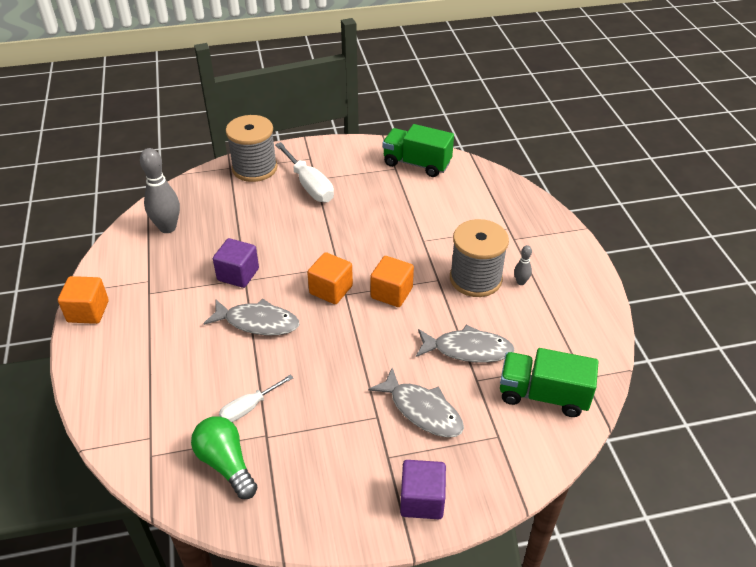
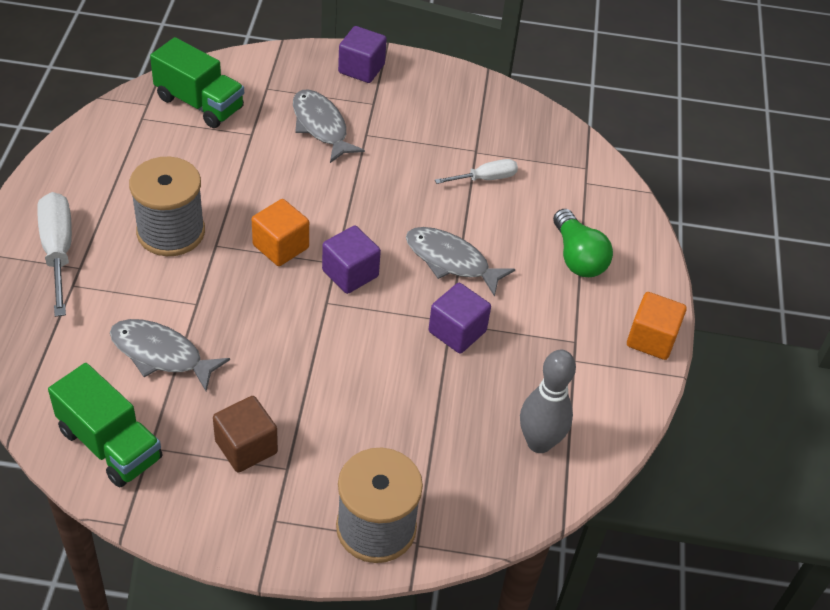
camera: 165 degrees left, 5 degrees up
(226, 464) = (518, 141): green light bulb -> green light bulb (577, 257)
(309, 185) = (303, 457): white screwdriver -> white screwdriver (58, 251)
(331, 290) = (350, 273): orange cube -> purple cube
(343, 181) = (246, 447): none -> brown cube
(468, 349) = (239, 162): grey fish -> grey fish (161, 354)
(520, 282) = (122, 211): grey bowling pin -> none

